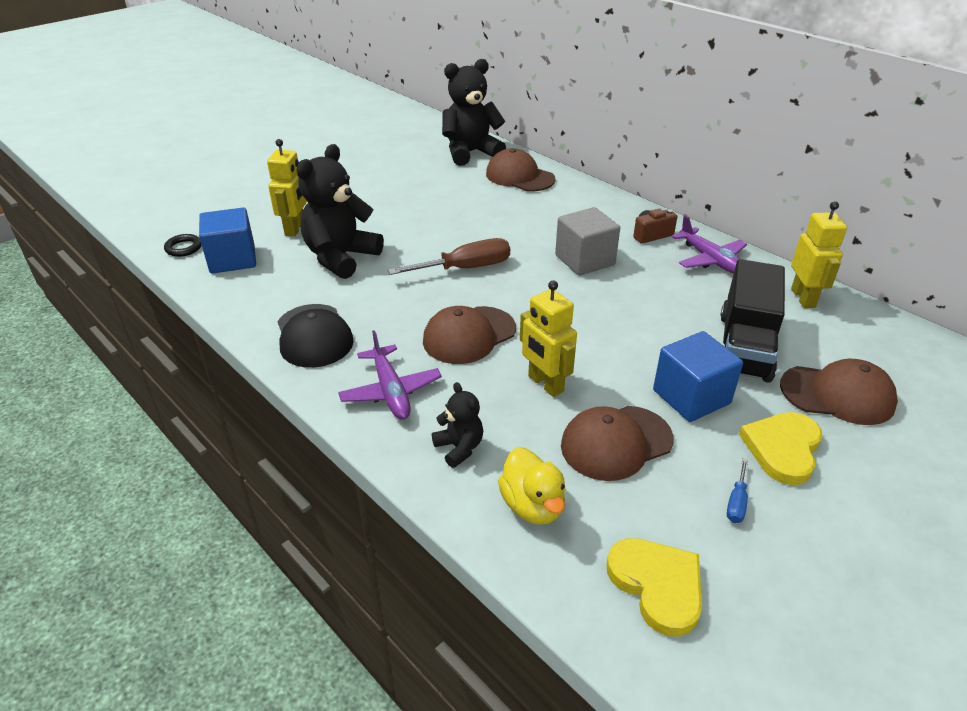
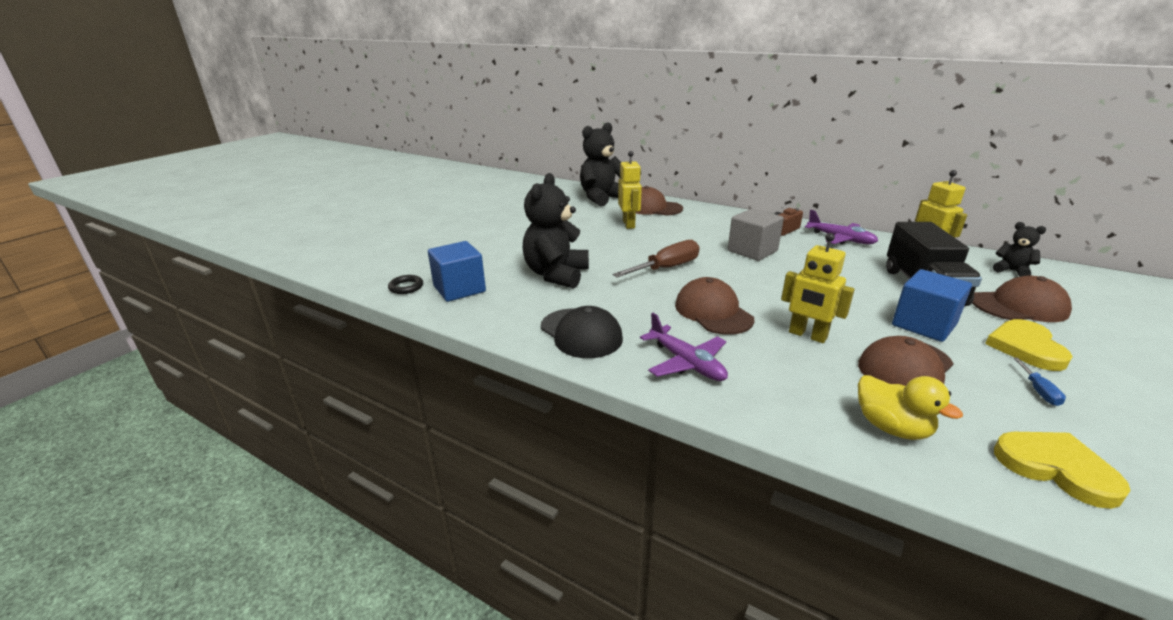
camera: 15 degrees left, 10 degrees down
(295, 229) = (499, 261): yellow robot -> yellow robot (629, 224)
(459, 448) = (786, 395): black teddy bear -> black teddy bear (1011, 271)
(469, 335) = (713, 312): brown cap -> brown cap turned 120 degrees clockwise

